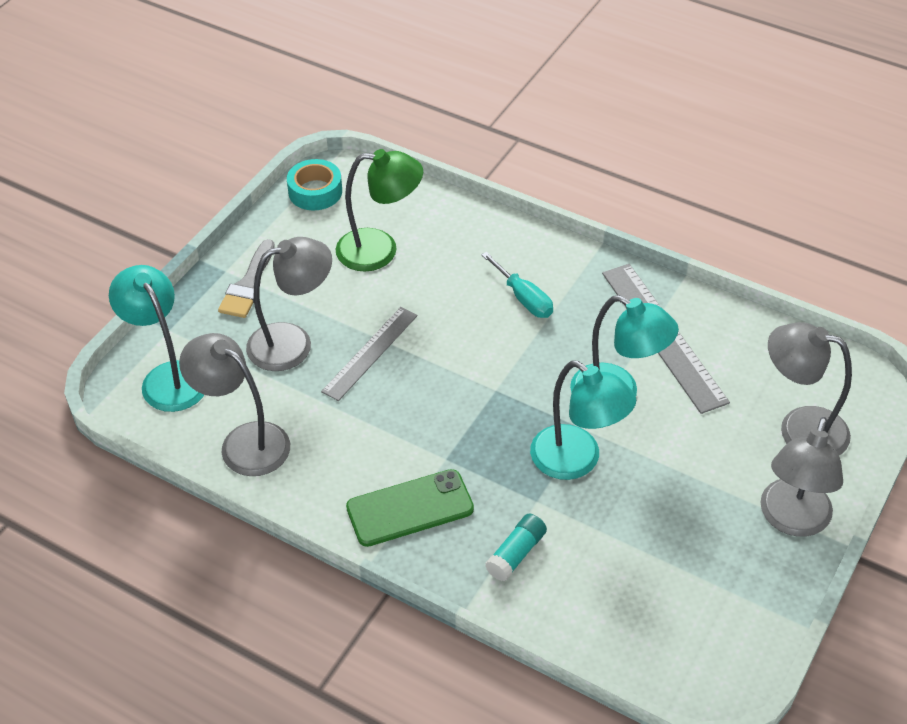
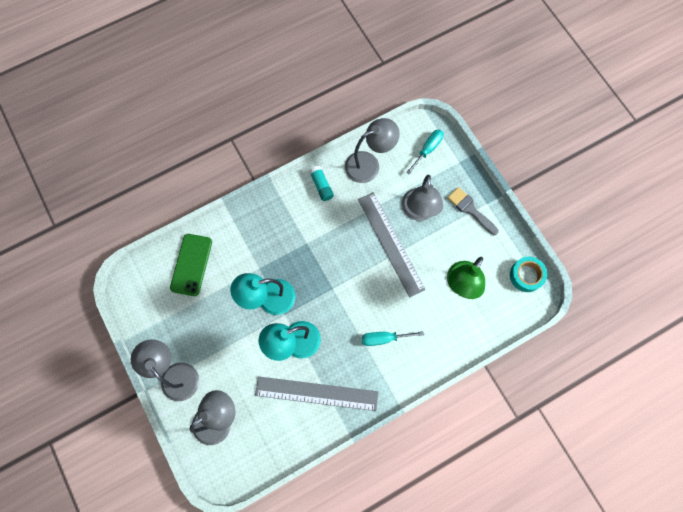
camera: 120 degrees right, 25 degrees up
(168, 377) = (428, 149): turquoise lamp -> turquoise screwdriver
(370, 353) = (390, 243): grey ruler -> grey ruler, size x1.52
(410, 508) = (290, 213): green phone -> green phone (191, 265)
(516, 554) = (238, 243): turquoise glue stick -> turquoise glue stick (321, 186)

